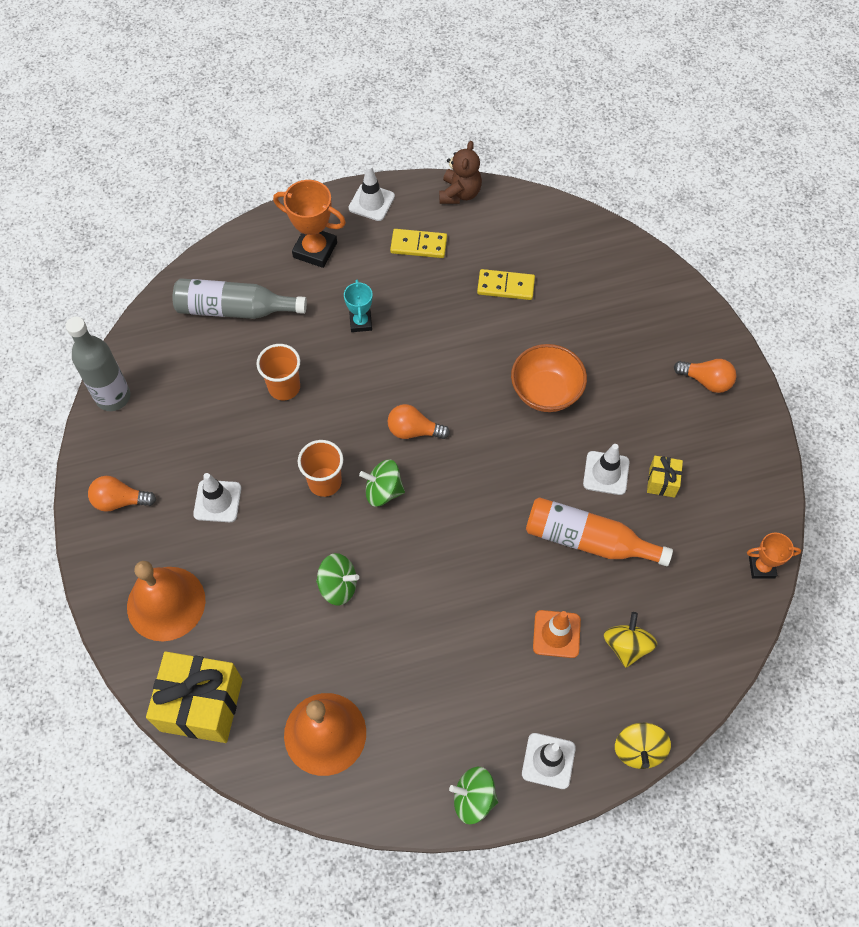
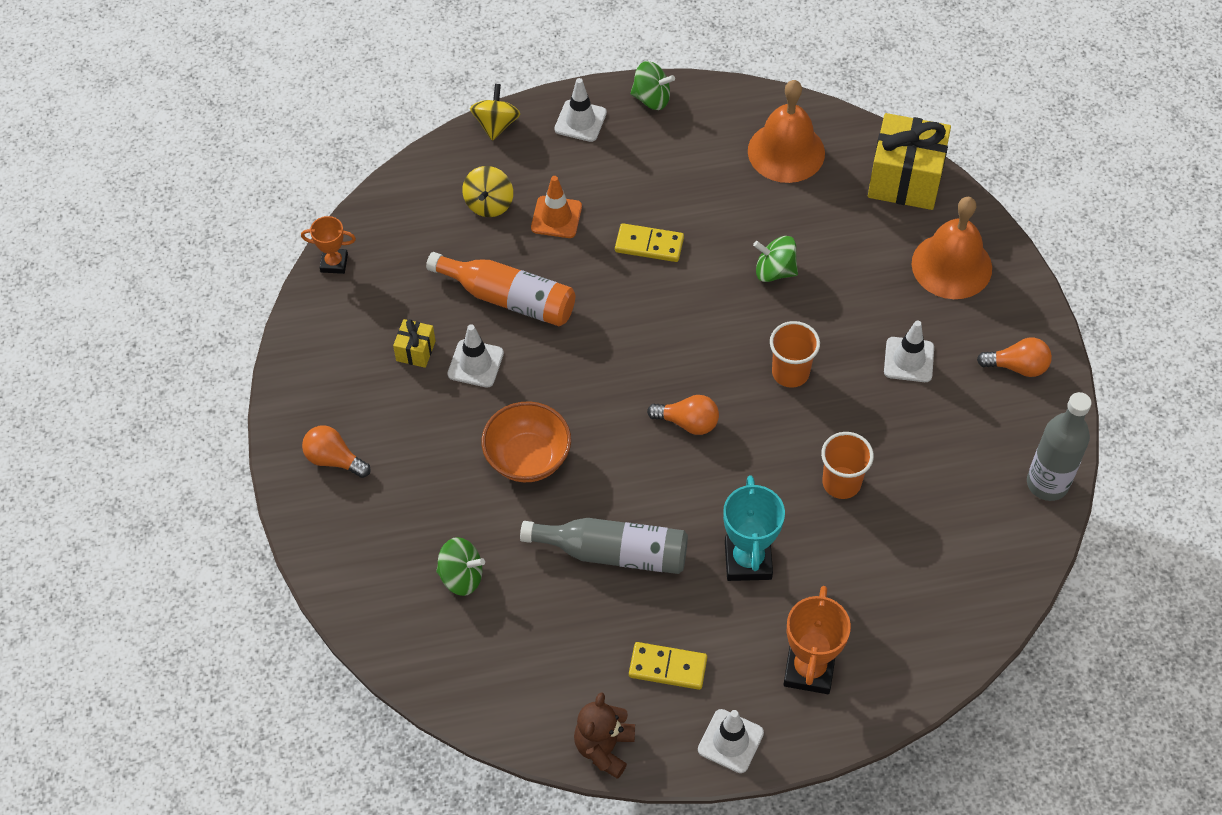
camera: 175 degrees left, 5 degrees down
(235, 309) = (910, 589): grey bottle -> grey bottle (614, 553)
(315, 250) = (809, 669): orange trophy -> orange trophy turned 75 degrees clockwise
(360, 322) = (748, 560): turquoise trophy -> turquoise trophy, size x1.66
(383, 491) = (725, 359): green spinning top -> green spinning top (461, 576)
(505, 286) = (557, 599): yellow domino -> yellow domino (649, 245)

